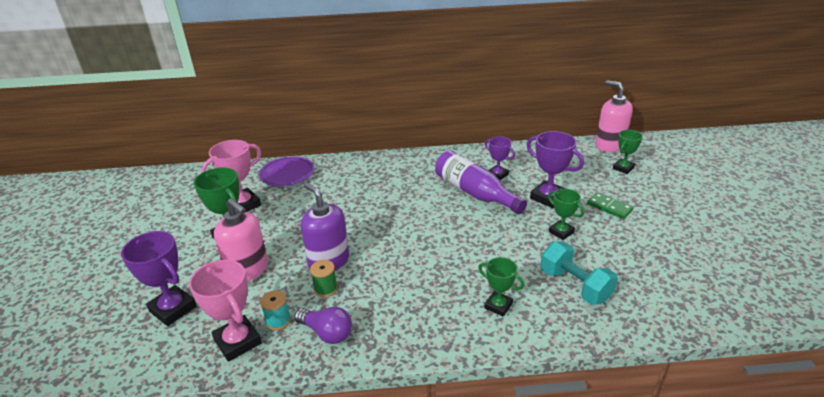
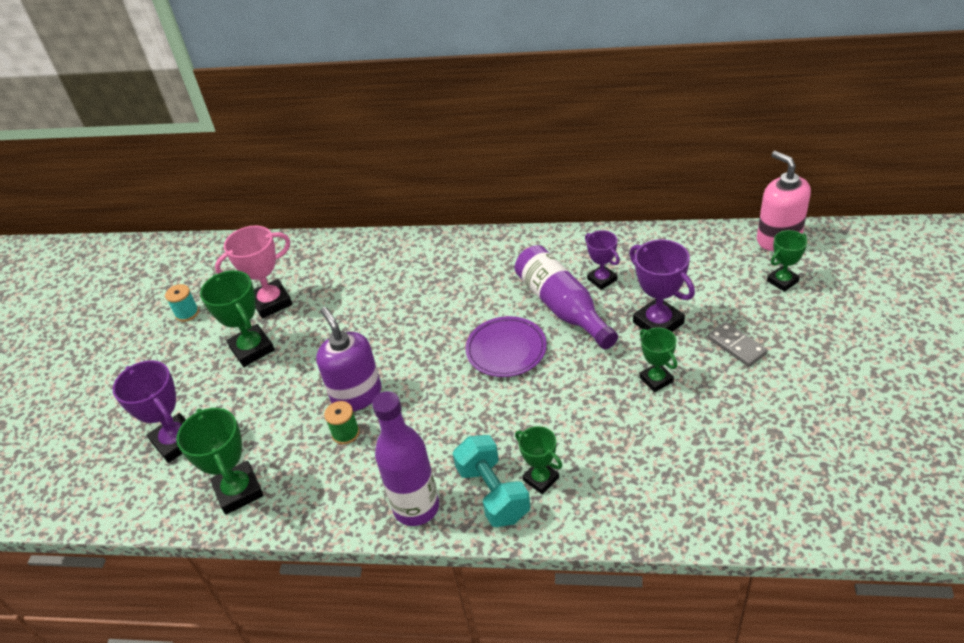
camera: 15 degrees right, 10 degrees up
(238, 341) = (239, 491): pink trophy -> green trophy
(248, 270) = (263, 398): pink soap dispenser -> none
(278, 321) = (285, 470): turquoise spool -> turquoise spool (187, 313)
(287, 174) = (332, 258): purple plate -> purple plate (506, 350)
(327, 333) = (335, 491): purple light bulb -> none
(401, 337) = (416, 507): none -> purple bottle
(574, 286) = (645, 462): turquoise dumbbell -> turquoise dumbbell (493, 493)
(609, 207) = (736, 346): green domino -> grey domino

